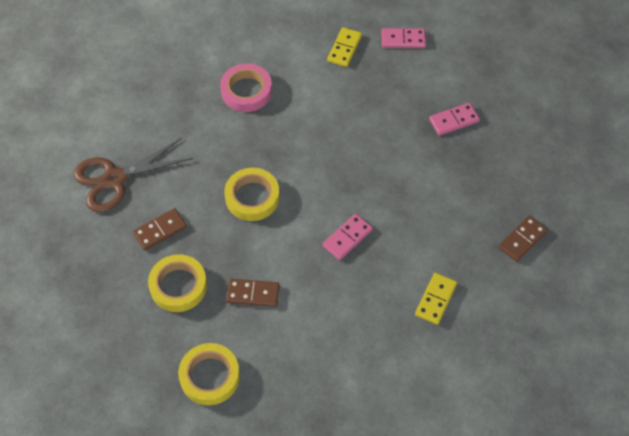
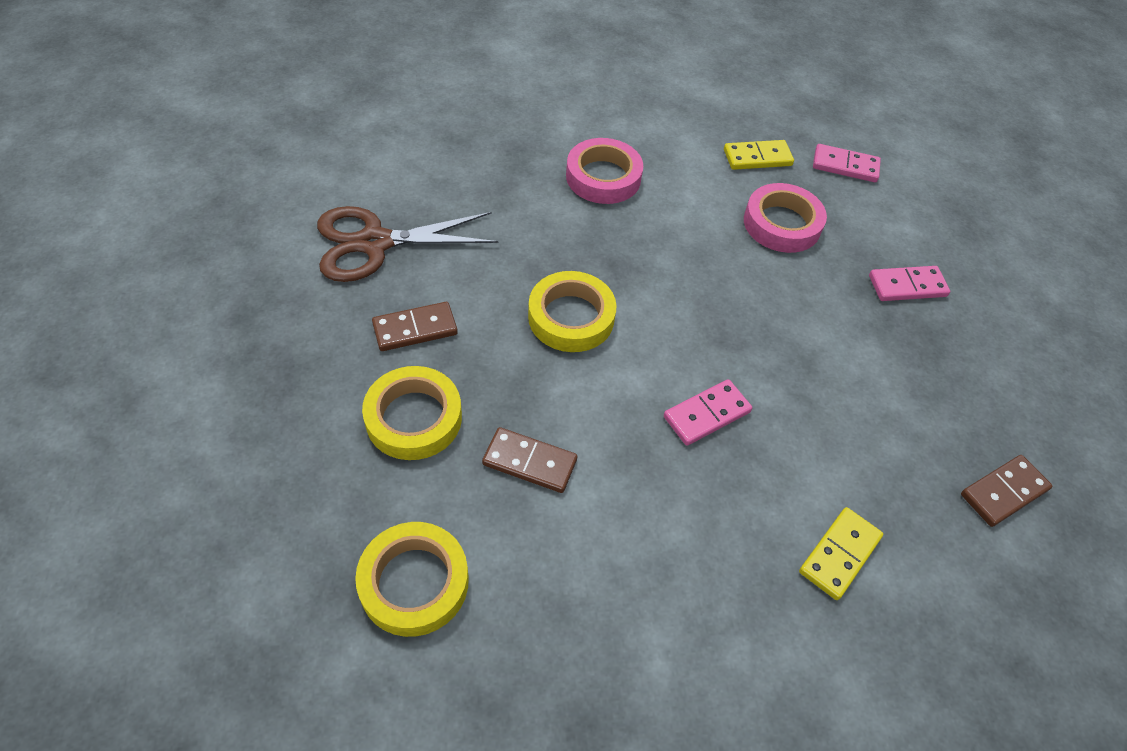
camera: 10 degrees right, 5 degrees down
(344, 48) = (757, 157): yellow domino -> yellow domino turned 45 degrees clockwise
(369, 96) = (782, 224): none -> pink tape

